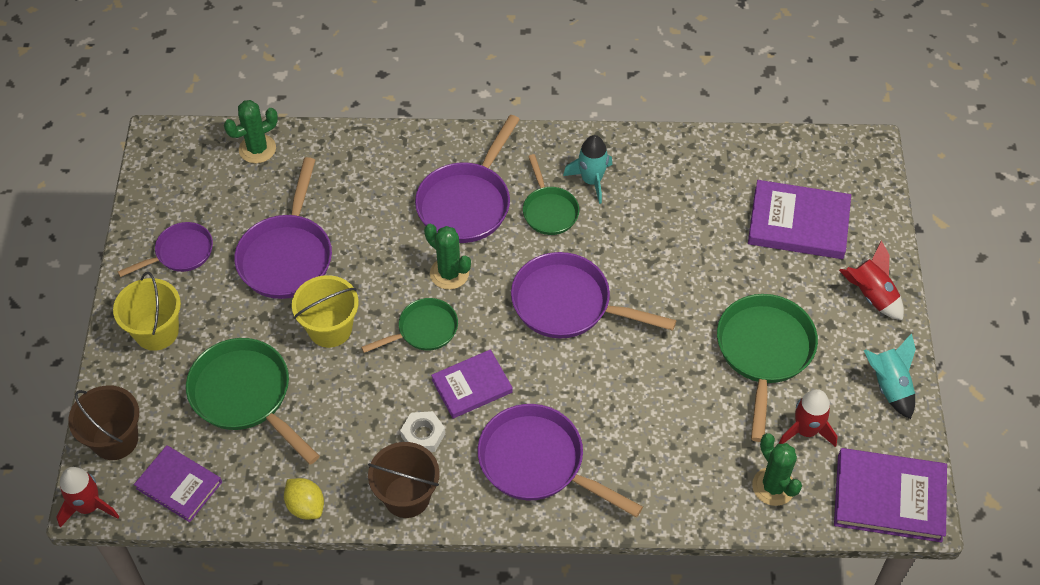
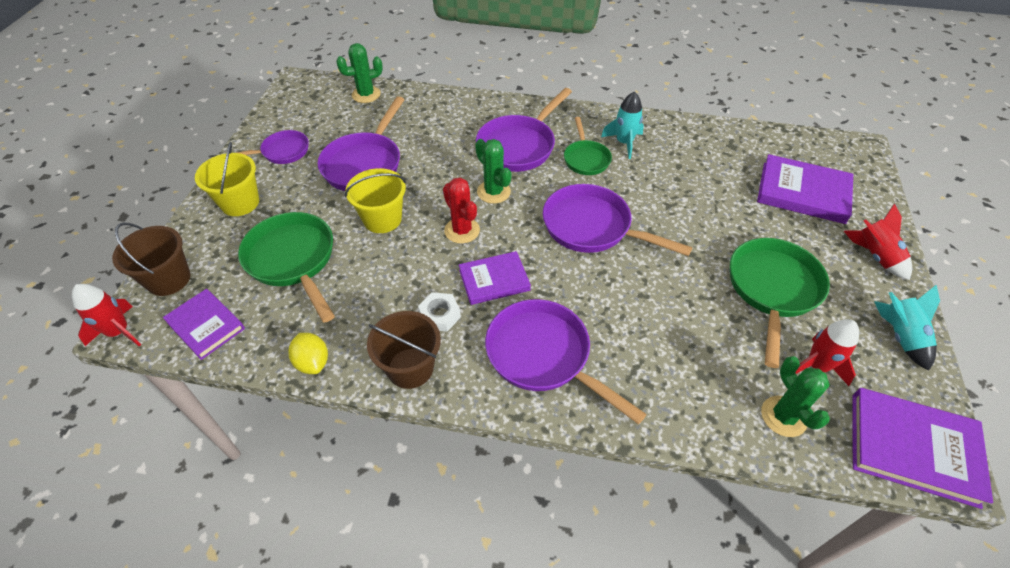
camera: 10 degrees right, 5 degrees down
(424, 330) = (462, 230): green pan -> red cactus

